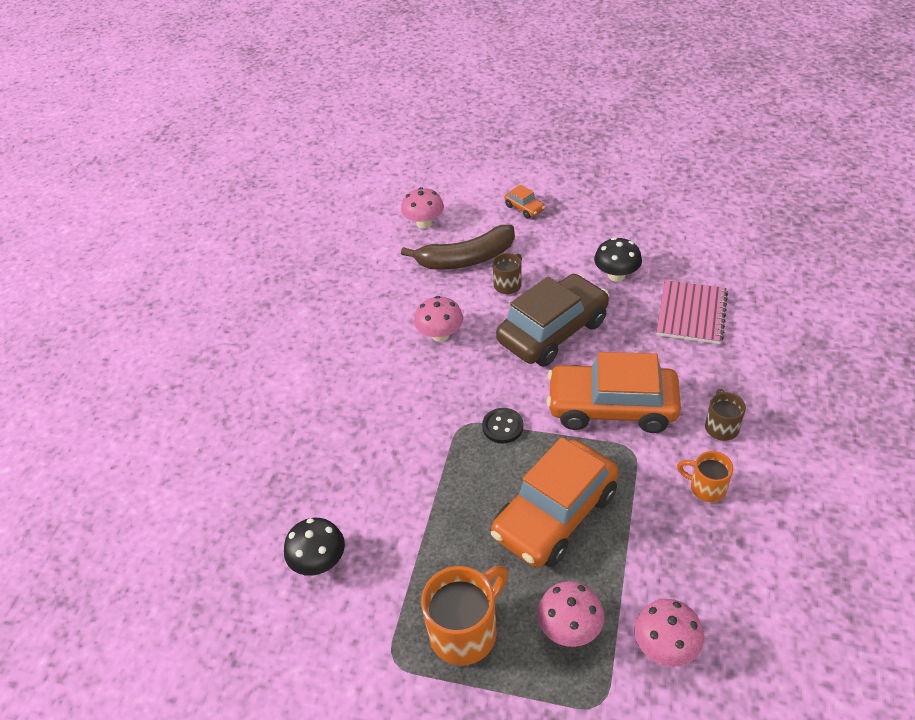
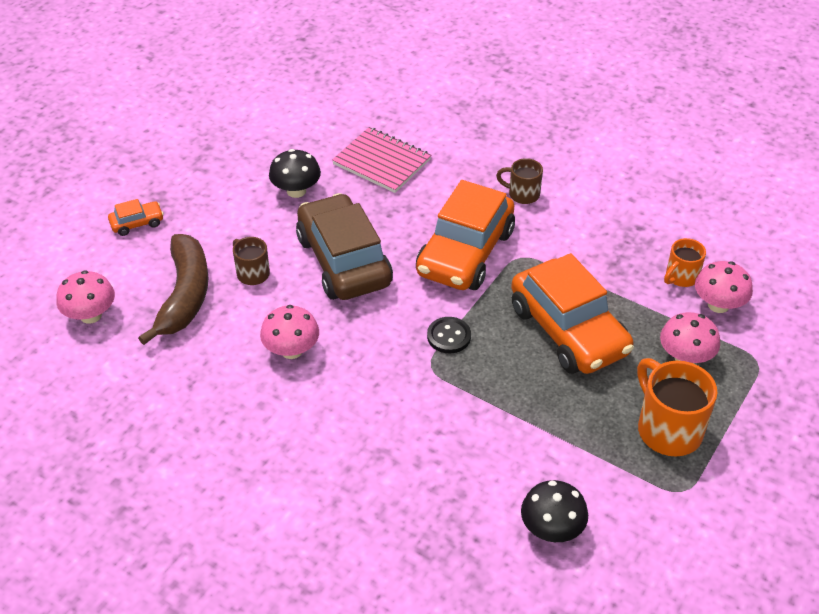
camera: 75 degrees left, 0 degrees up
(706, 487) = (580, 227): orange mug -> orange mug (681, 277)

